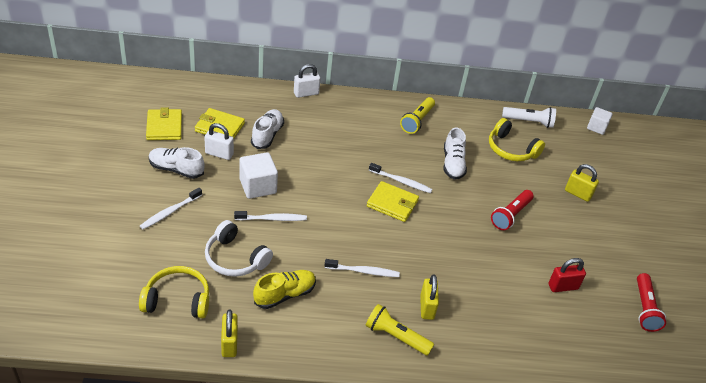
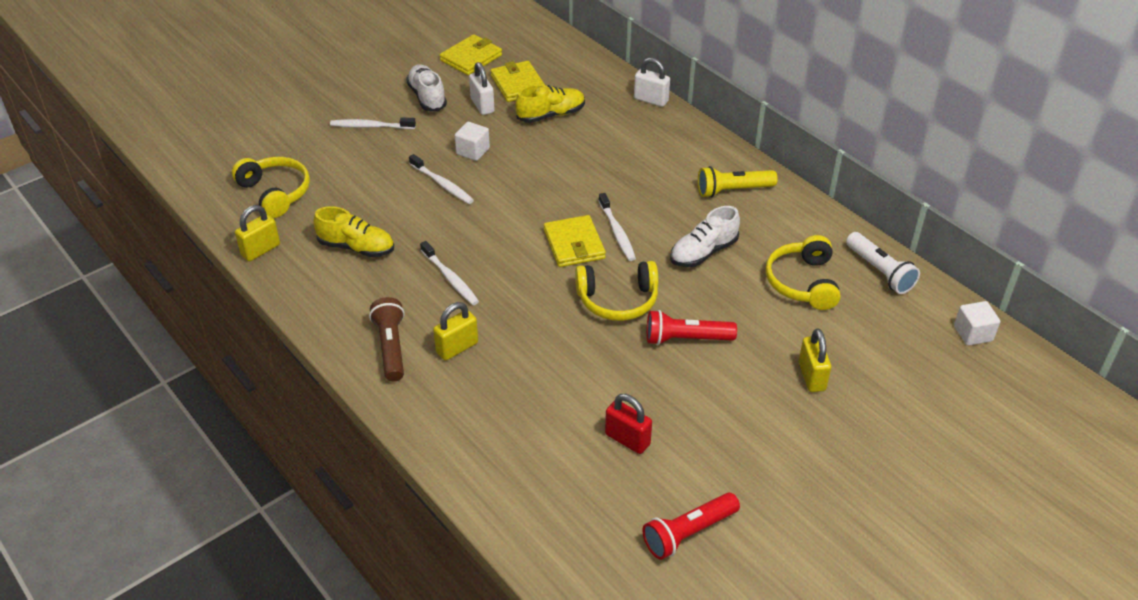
camera: 55 degrees right, 0 degrees up
(235, 258) = (363, 193): white headphones -> none
(258, 186) = (473, 151): white cube -> white cube, size x0.65
(267, 135) = (551, 115): white shoe -> yellow shoe
(396, 336) = (391, 347): yellow flashlight -> brown flashlight
(456, 218) = (618, 300): none -> yellow headphones

